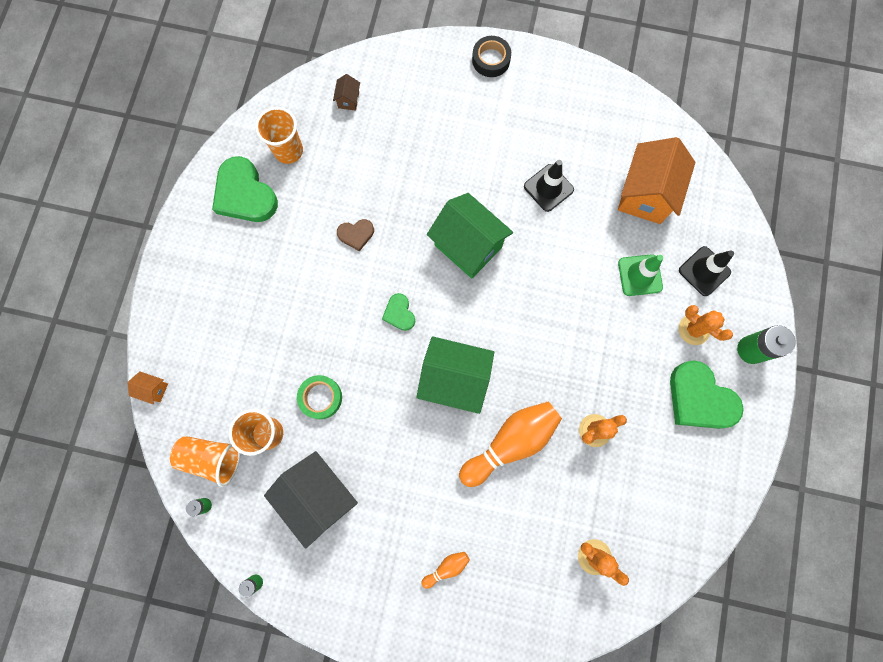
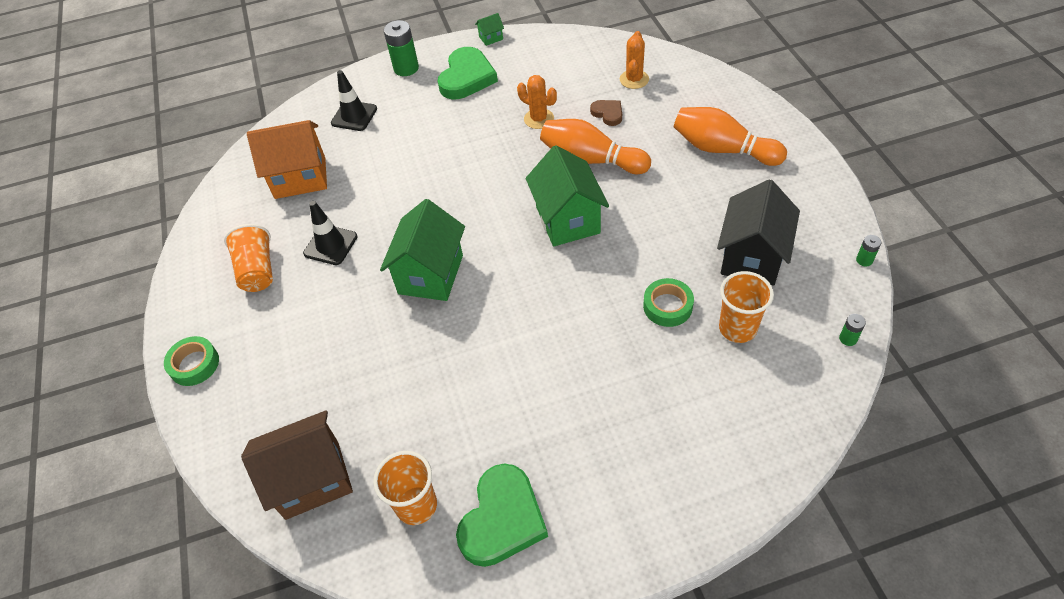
camera: 115 degrees left, 25 degrees down
(154, 389) = (791, 462): orange house -> none
(212, 458) = (802, 360): orange cup -> orange cup (257, 270)
(348, 100) = (312, 479): brown house -> brown house, size x2.38
(356, 234) = (479, 373): brown heart -> brown heart (608, 113)
(399, 313) = (537, 291): green heart -> none
(447, 567) = (722, 149): orange bowling pin -> orange bowling pin, size x2.24
(491, 60) = (194, 364): black tape -> green tape
(640, 275) = (383, 149): green traffic cone -> none
(693, 329) = (411, 102): orange cactus -> none
(752, 457) = (491, 38): none -> green house

